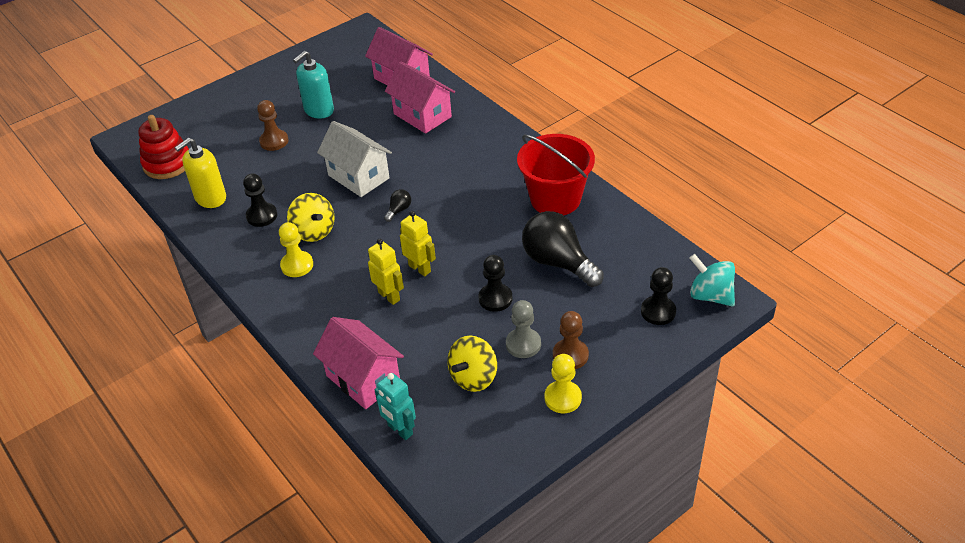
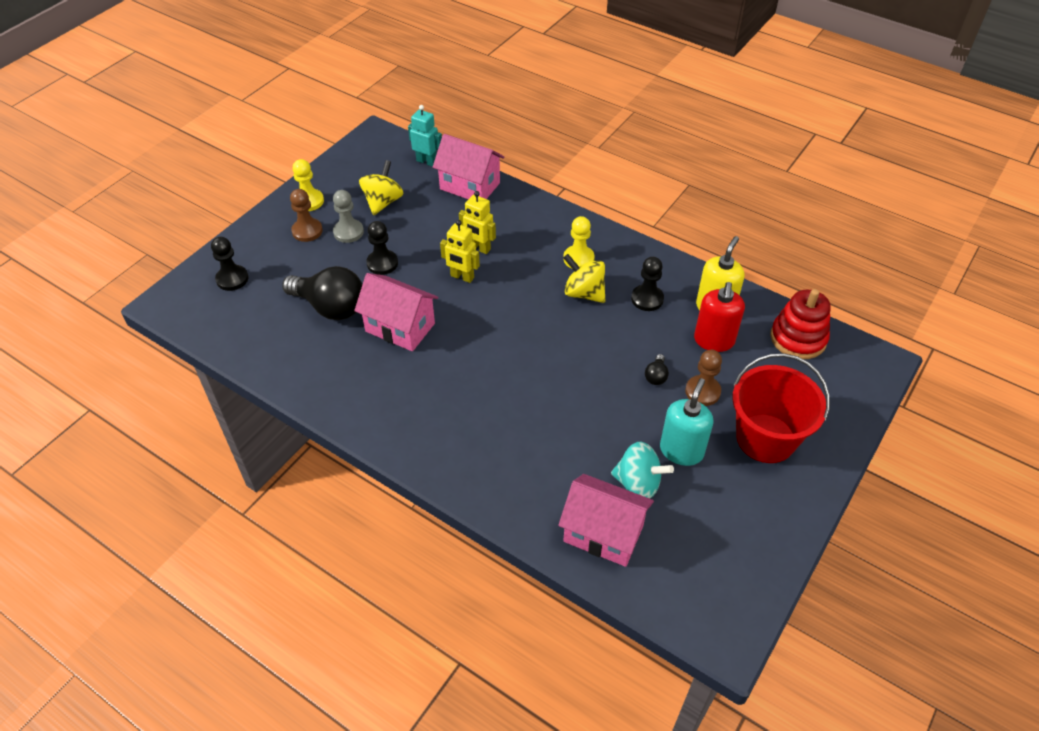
camera: 160 degrees right, 5 degrees up
(234, 173) = (714, 340): none -> red soap dispenser
(358, 177) = (574, 363): white house -> none
(399, 210) = (510, 332): black light bulb -> black light bulb (656, 376)
(422, 115) = (543, 469): pink house -> pink house (400, 327)
(555, 199) = (345, 377): red bucket -> red bucket (765, 438)
(710, 295) = (182, 302): turquoise spinning top -> turquoise spinning top (638, 483)

